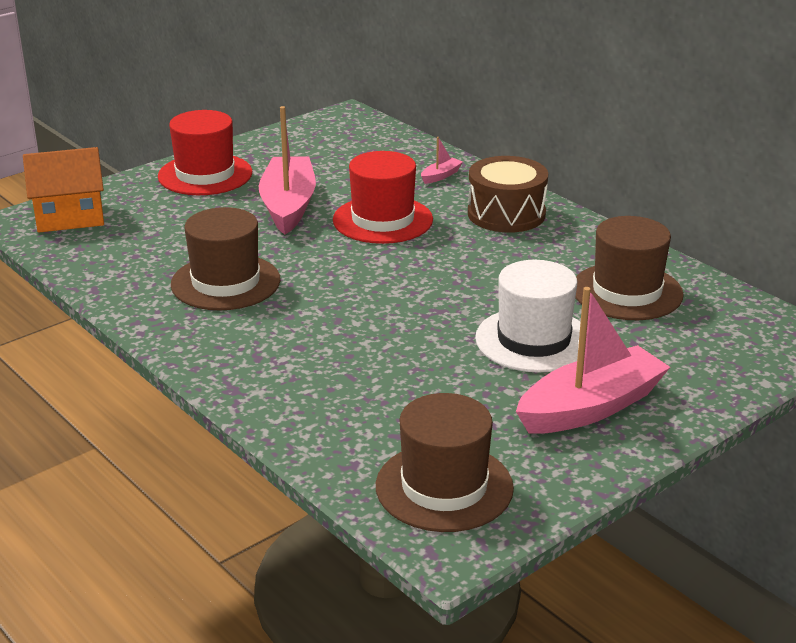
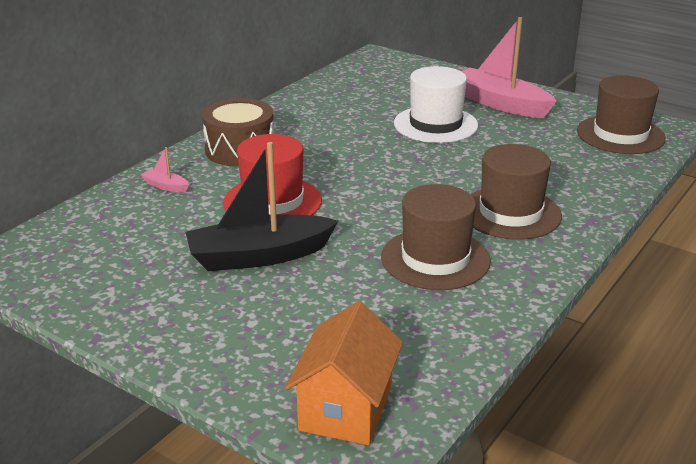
camera: 105 degrees left, 0 degrees up
(70, 217) = (346, 408): orange house -> orange house turned 45 degrees clockwise
(205, 175) = (191, 329): red hat -> none
(288, 206) = (259, 256): pink boat -> black boat
(627, 292) = (349, 101): brown hat -> brown hat (510, 213)

